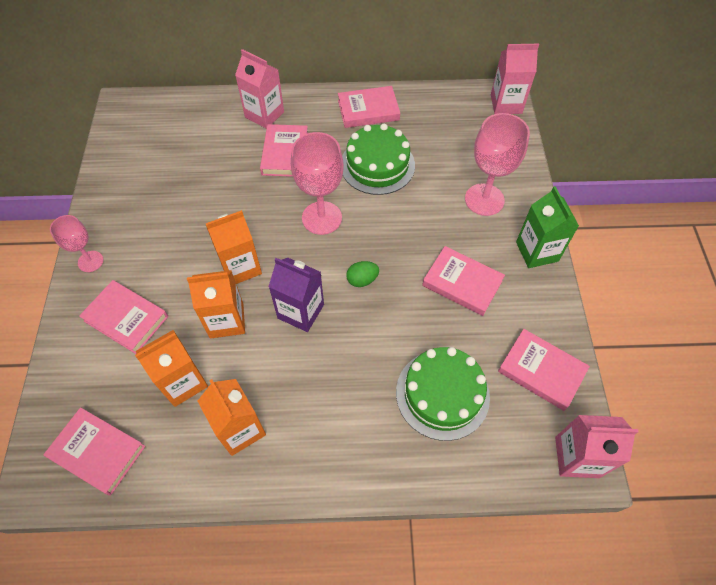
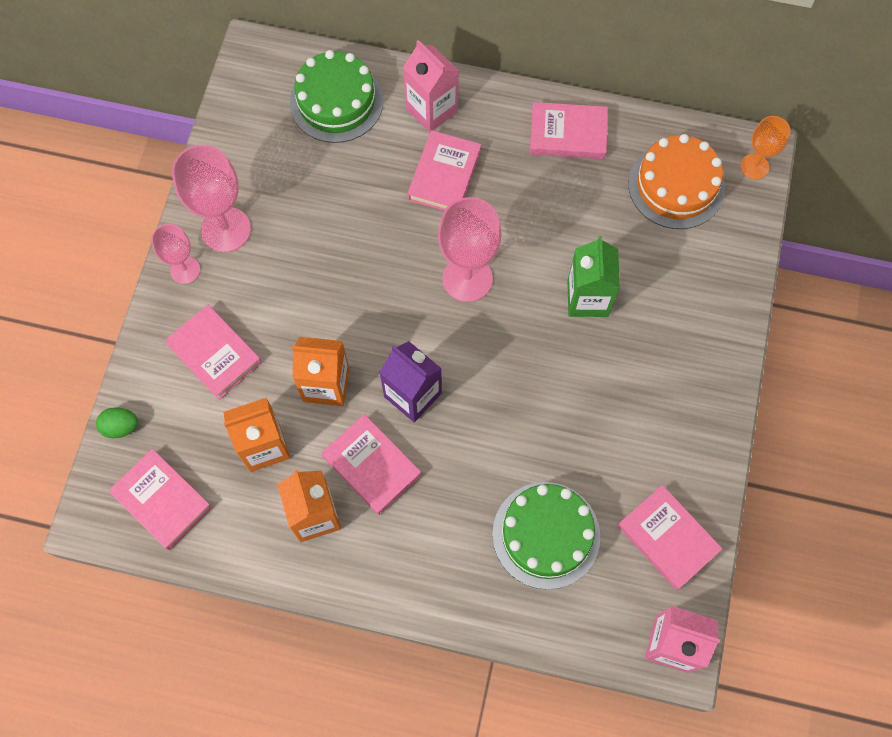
camera: 15 degrees right, 10 degrees up
(240, 267) = (356, 321): orange carton -> none
(362, 280) = (494, 373): green egg -> green egg (121, 427)
(377, 165) = (556, 220): green cake -> green cake (336, 102)
(456, 126) = (676, 186): none -> orange cake
(462, 283) = (612, 407): pink book -> pink book (371, 466)
(484, 199) = (676, 302): pink goblet -> pink goblet (226, 229)
(506, 104) = (754, 166): pink carton -> orange goblet
(537, 251) = (717, 389): green carton -> green carton (587, 298)

